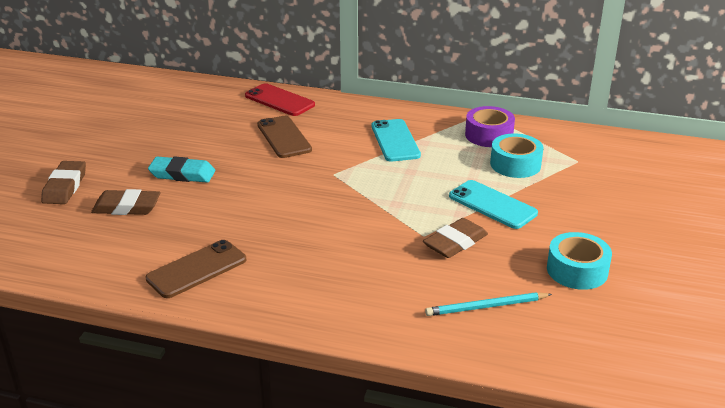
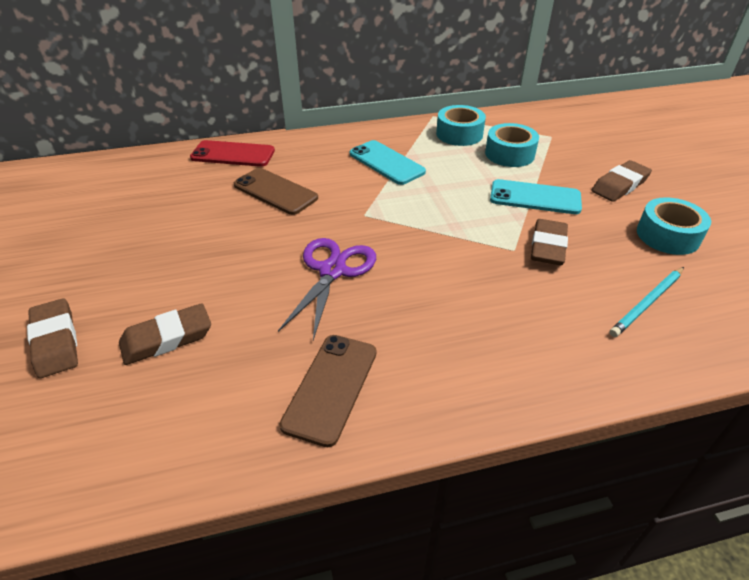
camera: 30 degrees left, 10 degrees up
(182, 174) = (200, 270): turquoise eraser -> none
(269, 203) = (333, 270): none -> purple scissors
(489, 135) = (459, 134): purple tape -> turquoise tape
(588, 220) = (620, 185): none -> brown eraser

